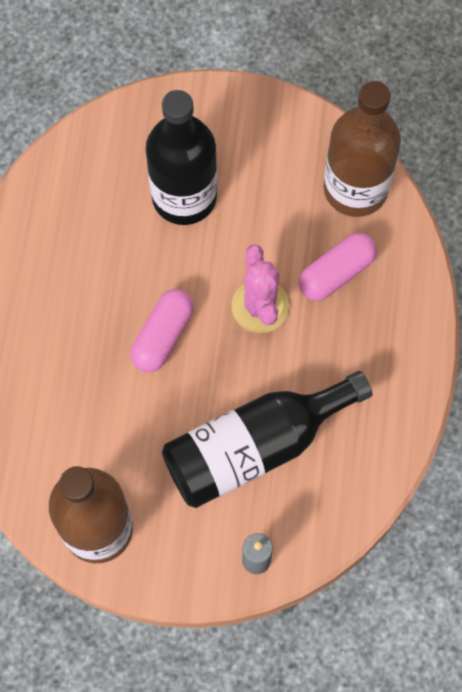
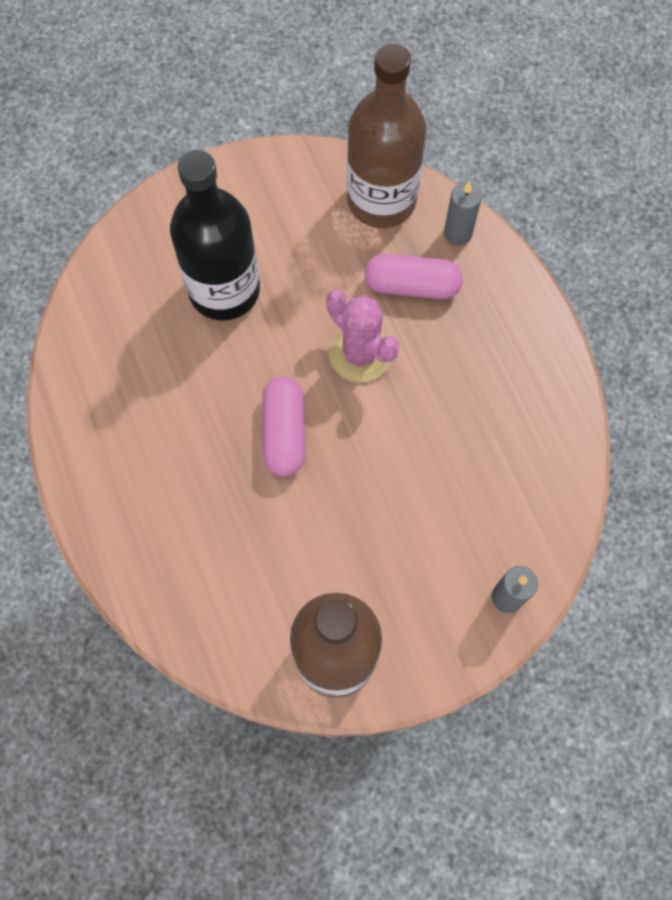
camera: 30 degrees left, 0 degrees up
(255, 447) = (438, 489): black bottle -> none
(336, 273) = (412, 285): pink capsule -> pink capsule turned 75 degrees clockwise
(401, 249) = (457, 233): none -> grey candle

